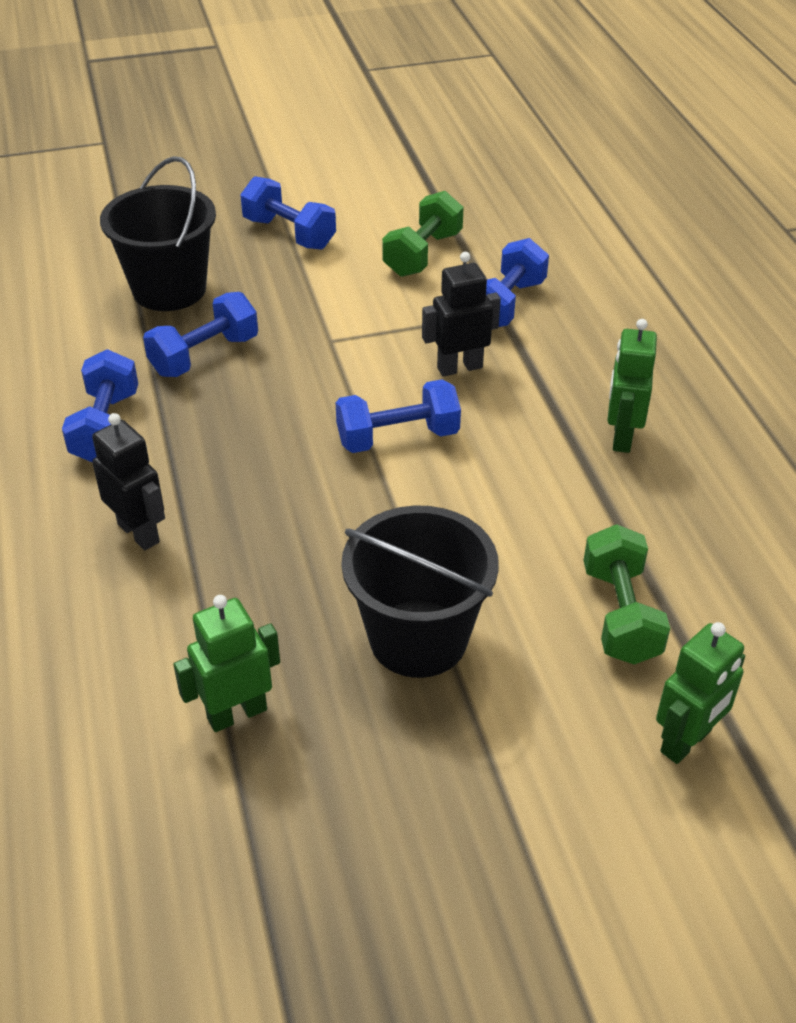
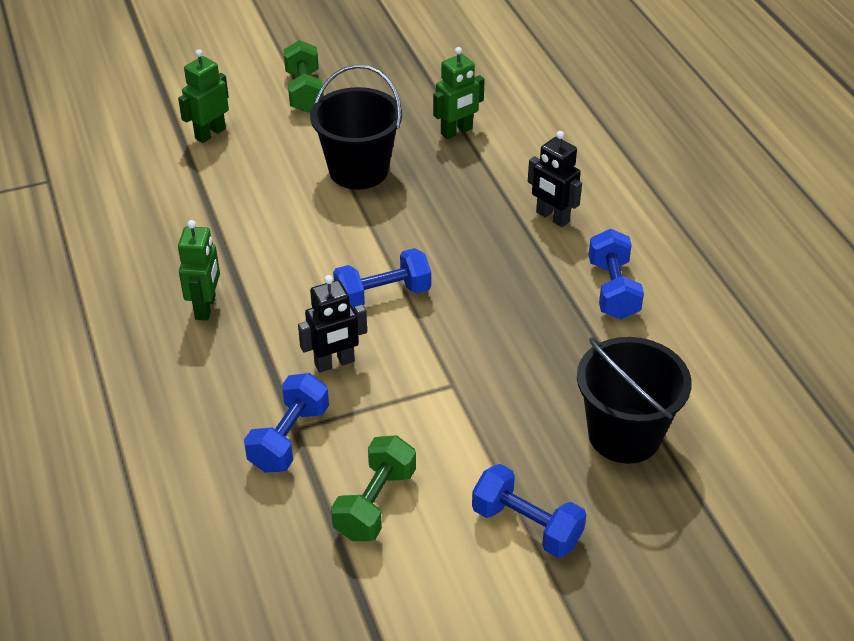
camera: 175 degrees right, 0 degrees up
(204, 355) = (561, 360): blue dumbbell -> none
(620, 615) = (233, 189): green dumbbell -> green dumbbell (304, 92)

